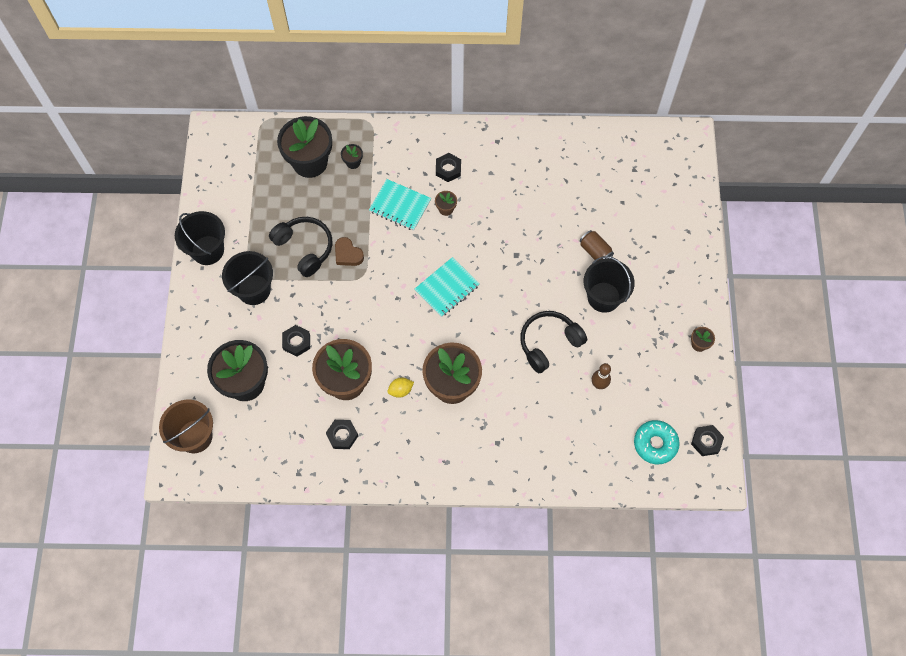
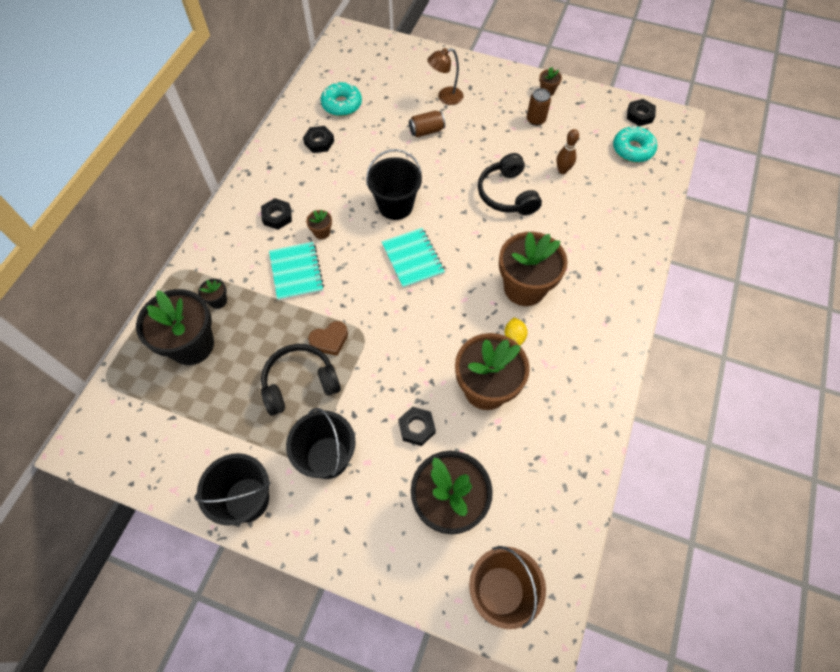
camera: 70 degrees left, 5 degrees down
(342, 435) = (549, 412): black nut -> black nut (319, 142)
(400, 206) = (296, 272): turquoise notebook -> turquoise notebook turned 60 degrees counterclockwise
(595, 169) = (342, 104): none -> turquoise donut
(603, 297) = (476, 139): black bucket -> black bucket (395, 206)
(646, 253) = (445, 97): none -> brown lamp
(654, 343) = (535, 120): none -> brown can

